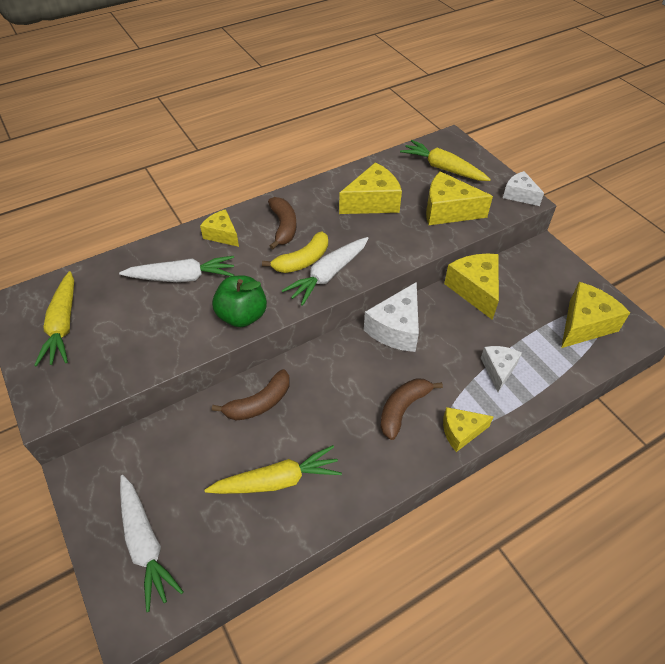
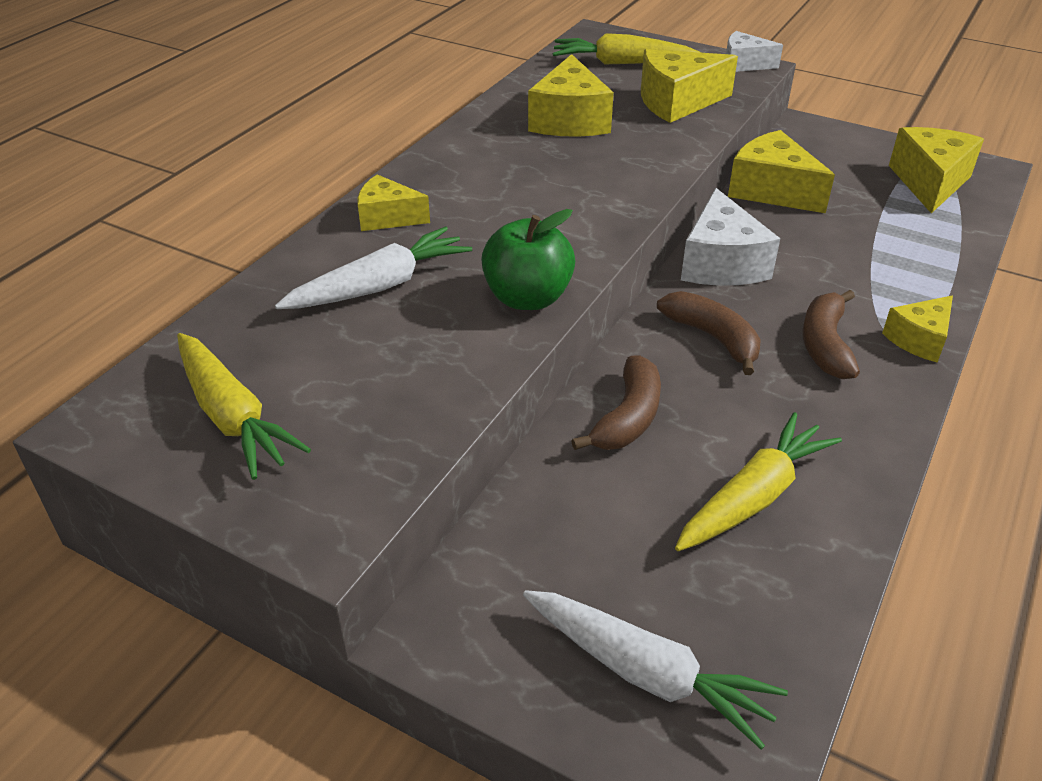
camera: 30 degrees left, 10 degrees down
(283, 227) = (473, 181): brown banana -> brown banana (713, 338)
(303, 260) = (544, 208): yellow banana -> none
(328, 275) = (599, 213): white carrot -> none
(372, 202) = (569, 120): yellow cheese -> yellow cheese turned 150 degrees clockwise
(498, 369) = (889, 260): white cheese -> none

